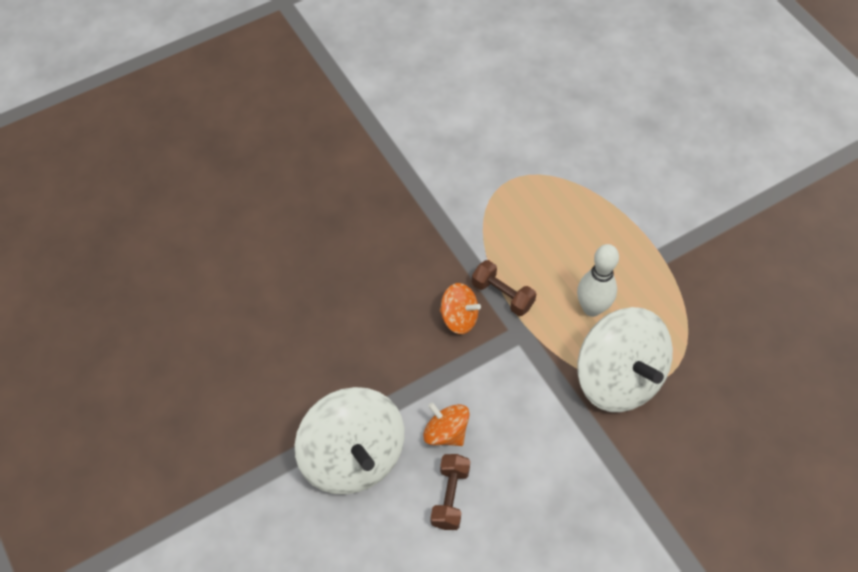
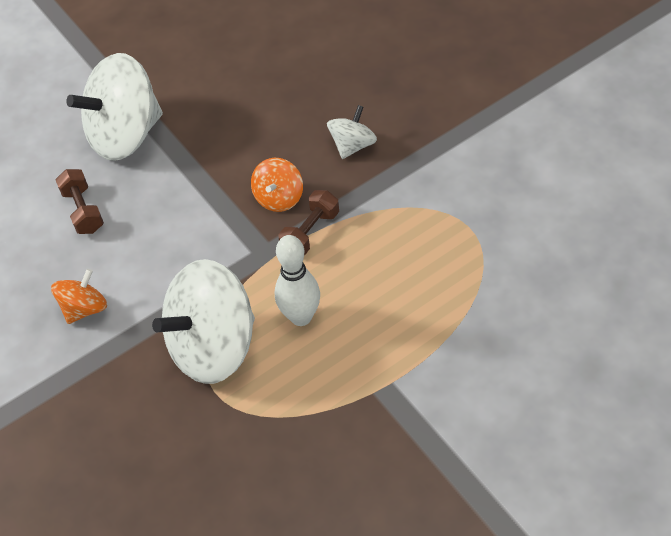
camera: 90 degrees right, 5 degrees down
(405, 254) = (352, 145): none -> white spinning top
(446, 432) = (149, 200): orange spinning top -> orange spinning top (84, 308)
(450, 497) = (83, 211): brown dumbbell -> brown dumbbell turned 60 degrees clockwise

